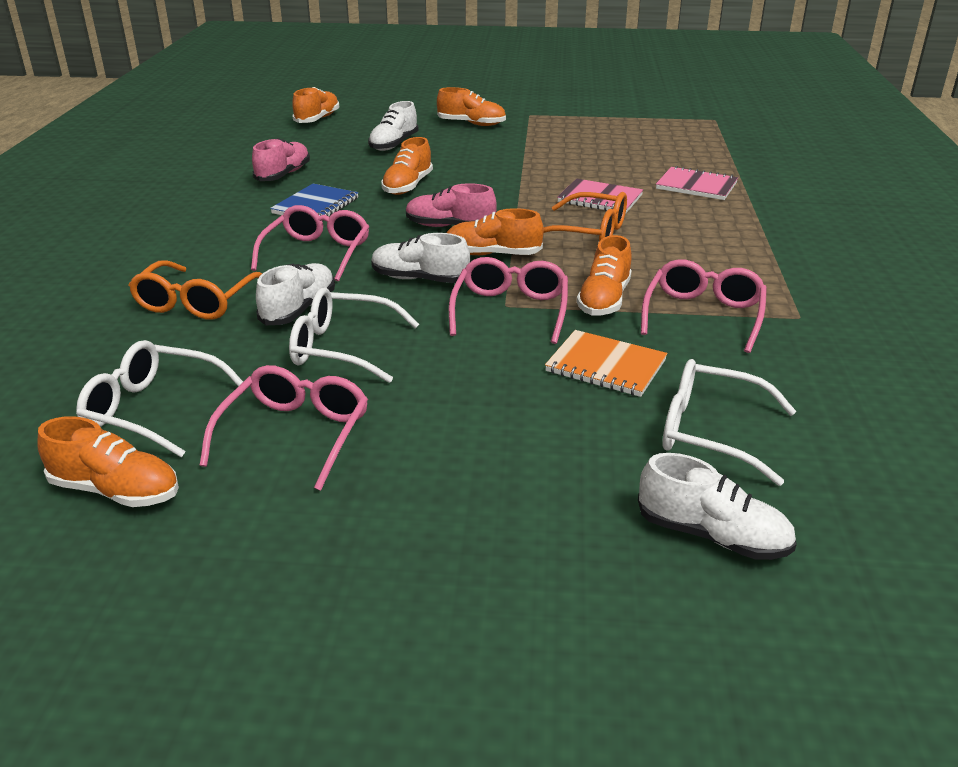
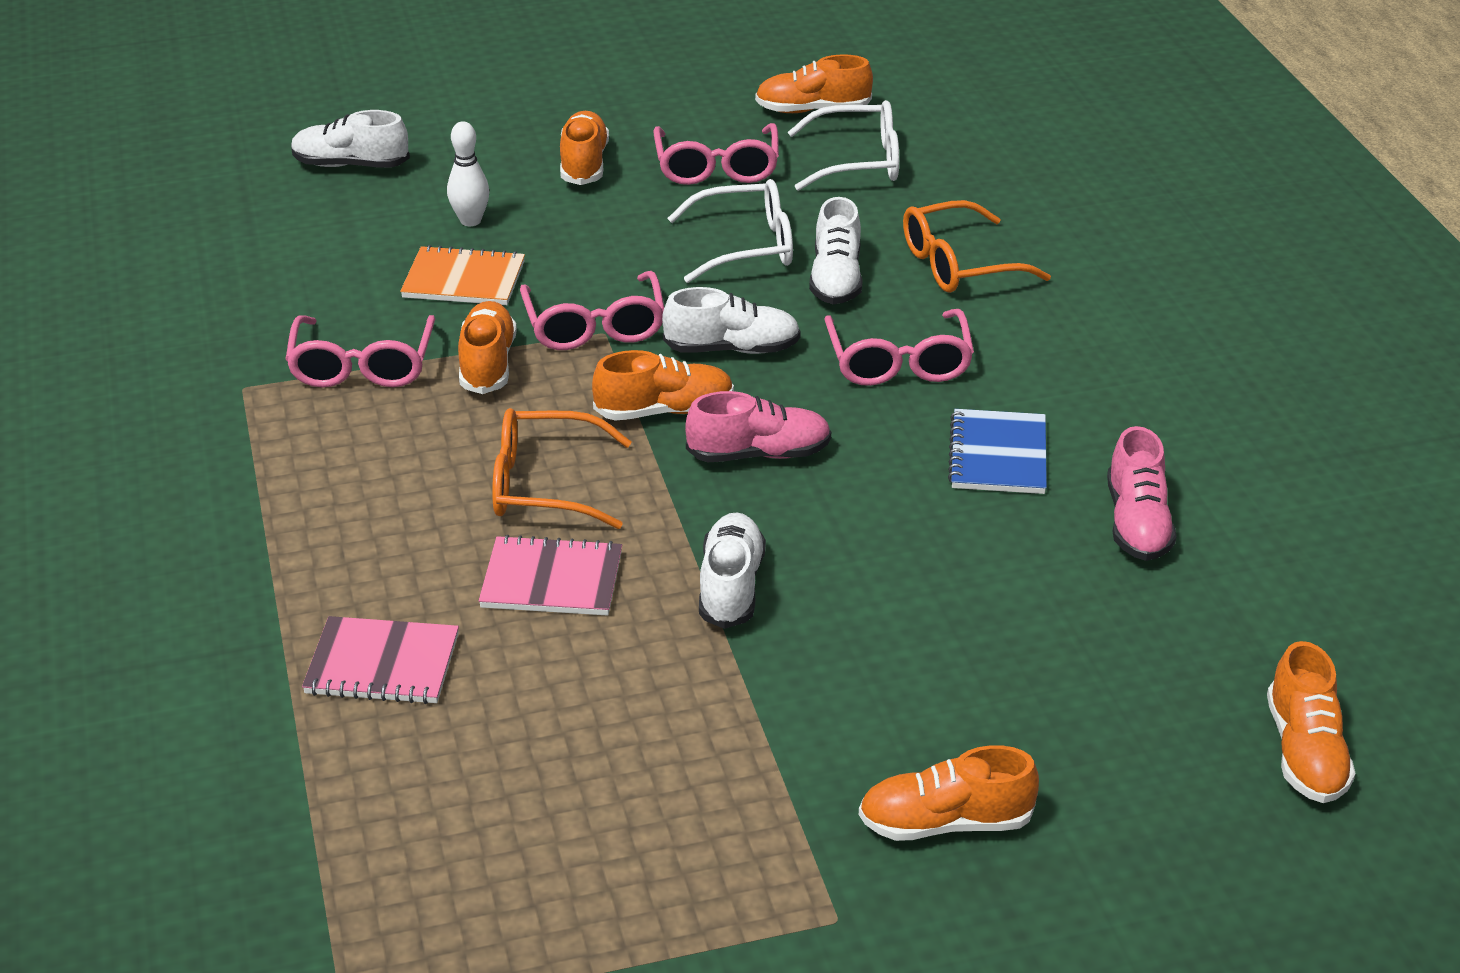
camera: 160 degrees right, 5 degrees up
(196, 302) = (958, 264): orange glasses -> orange glasses turned 105 degrees counterclockwise
(394, 144) = (1040, 679): white shoe -> white shoe (731, 587)
(407, 186) = (899, 540): orange shoe -> orange shoe (584, 164)
(583, 425) = (470, 221): none -> white bowling pin
(710, 432) = (353, 236): white glasses -> none

